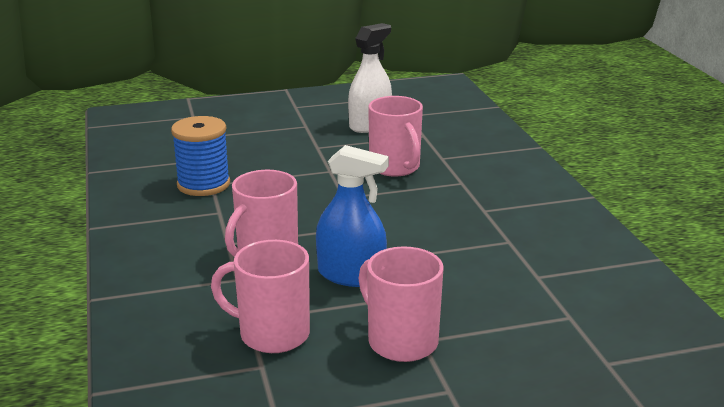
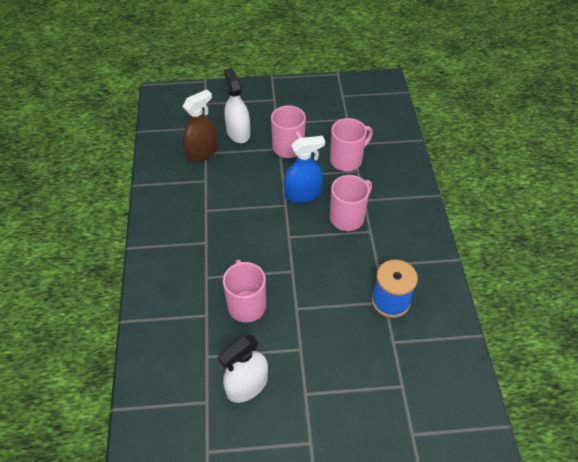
camera: 170 degrees left, 25 degrees up
(272, 334) = (347, 160): pink mug -> pink mug turned 60 degrees counterclockwise
(351, 275) = (303, 194): blue spray bottle -> blue spray bottle turned 135 degrees clockwise
(526, 359) = (238, 132): none -> white spray bottle
(577, 316) = (202, 152): none -> brown spray bottle

